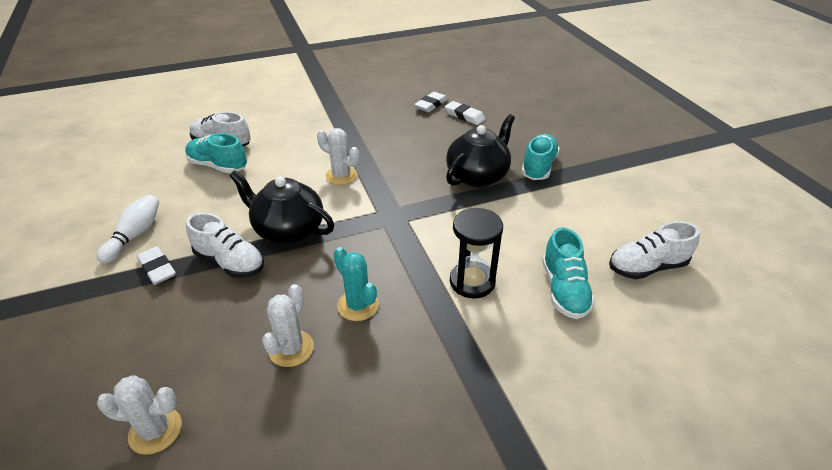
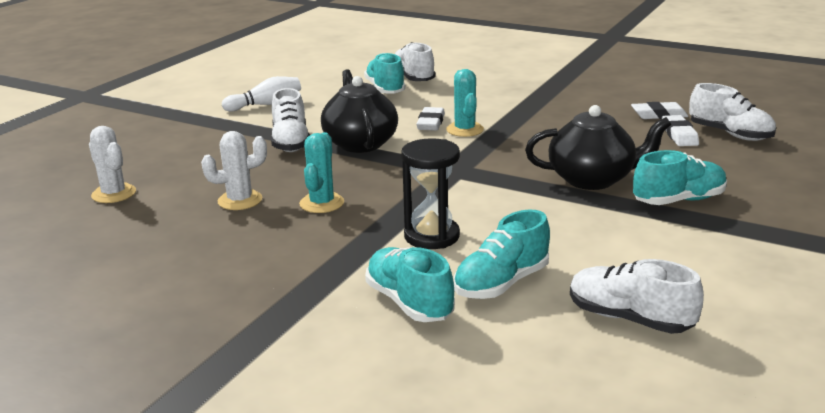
camera: 50 degrees right, 15 degrees down
(157, 268) = (247, 126): white eraser -> white eraser (431, 123)
(341, 176) = (465, 130): white cactus -> turquoise cactus
(486, 103) = (730, 134): none -> white shoe
(549, 345) = (409, 302): none -> turquoise shoe

